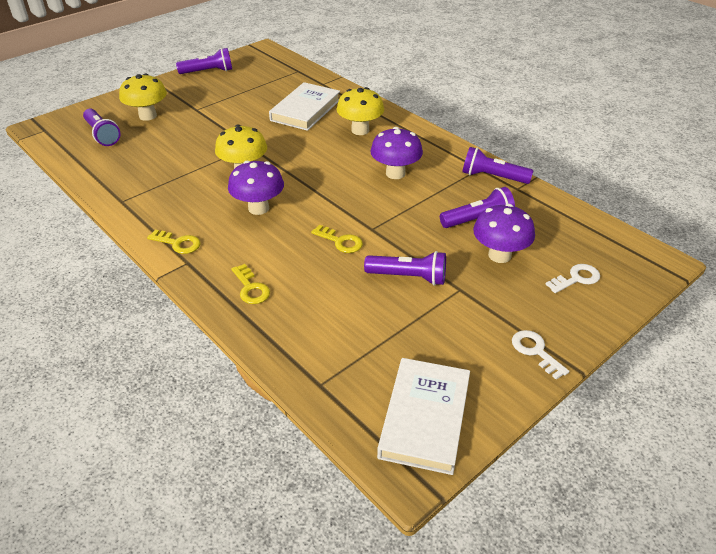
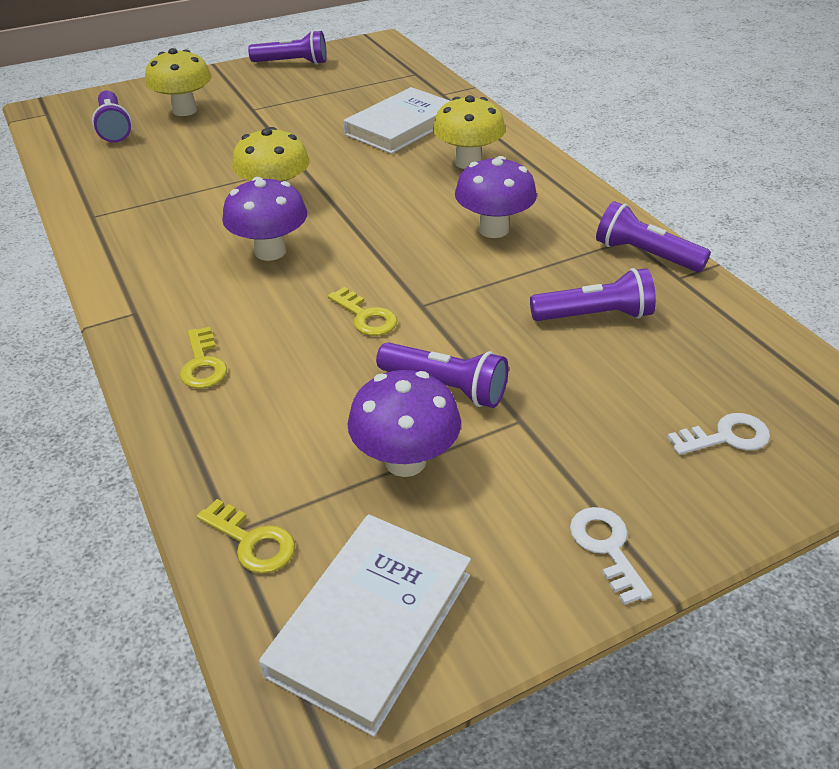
camera: 15 degrees right, 0 degrees up
(178, 243) = (135, 284): yellow key -> yellow key (252, 541)
(499, 255) = (607, 377): purple mushroom -> purple mushroom (405, 461)

